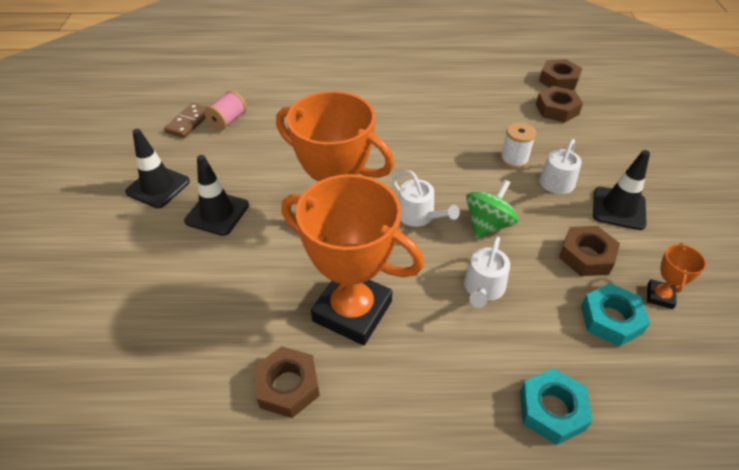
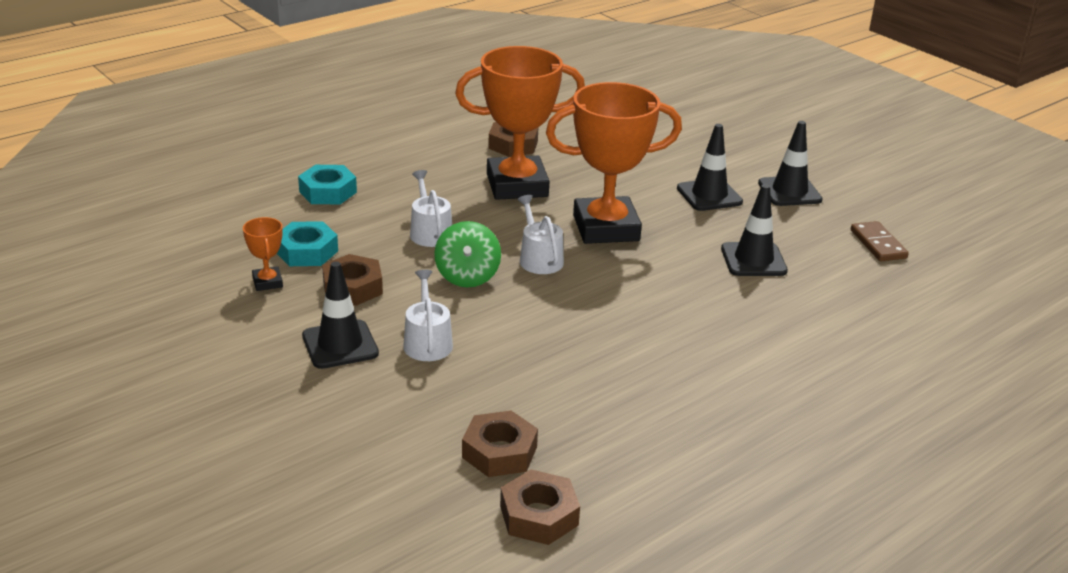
camera: 140 degrees right, 15 degrees down
(228, 121) = (847, 261): pink spool -> none
(279, 147) = (753, 260): none -> black traffic cone
(419, 216) = (539, 258): white watering can -> white watering can turned 60 degrees clockwise
(514, 159) = (497, 351): white spool -> none

